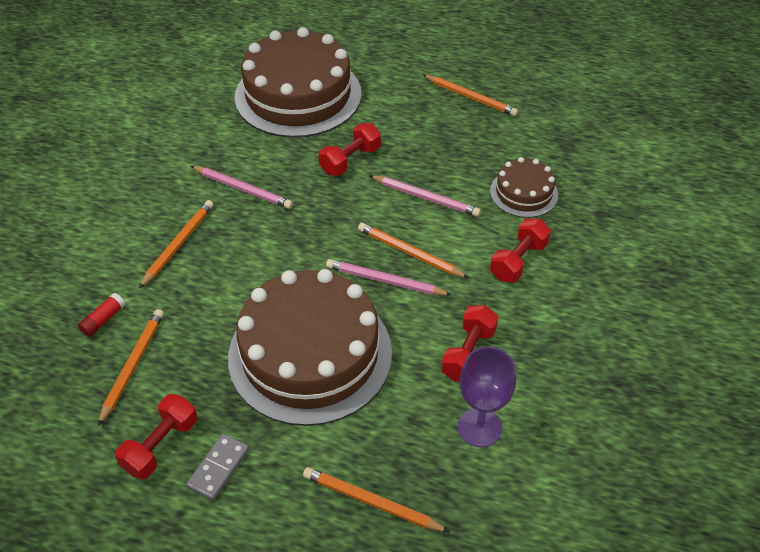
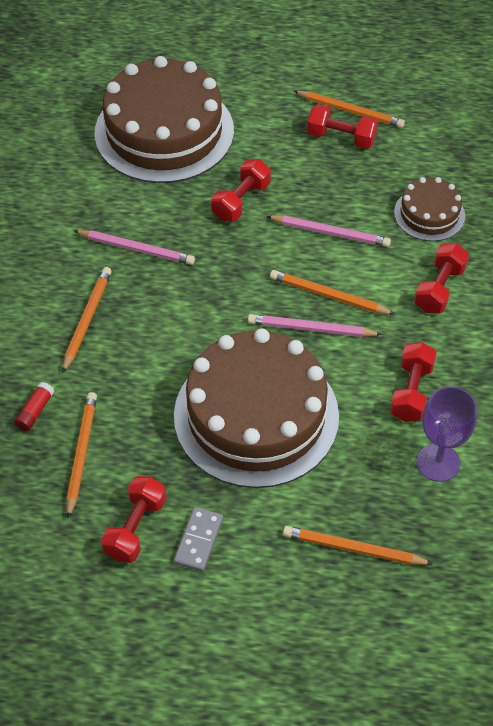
camera: 10 degrees left, 5 degrees up
(456, 118) = (341, 138): none -> red dumbbell

